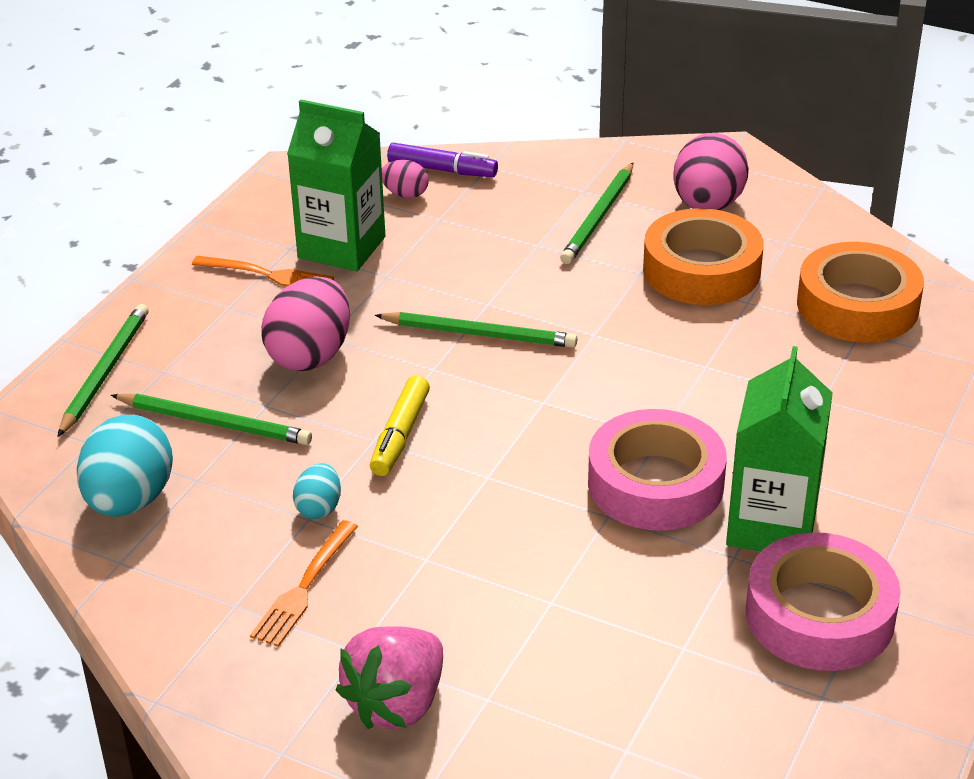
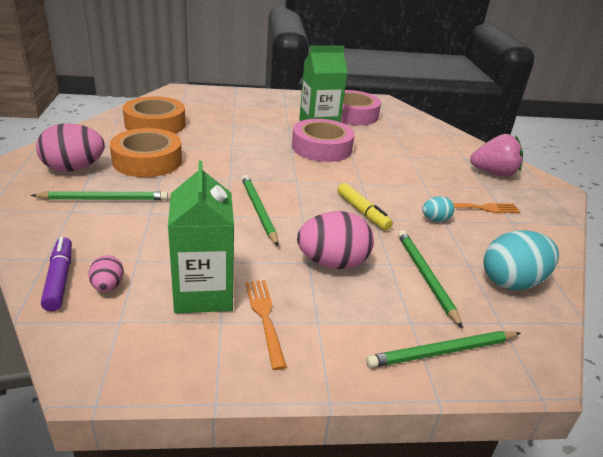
camera: 125 degrees left, 5 degrees down
(400, 435) = (362, 212): yellow marker -> yellow marker turned 75 degrees clockwise

